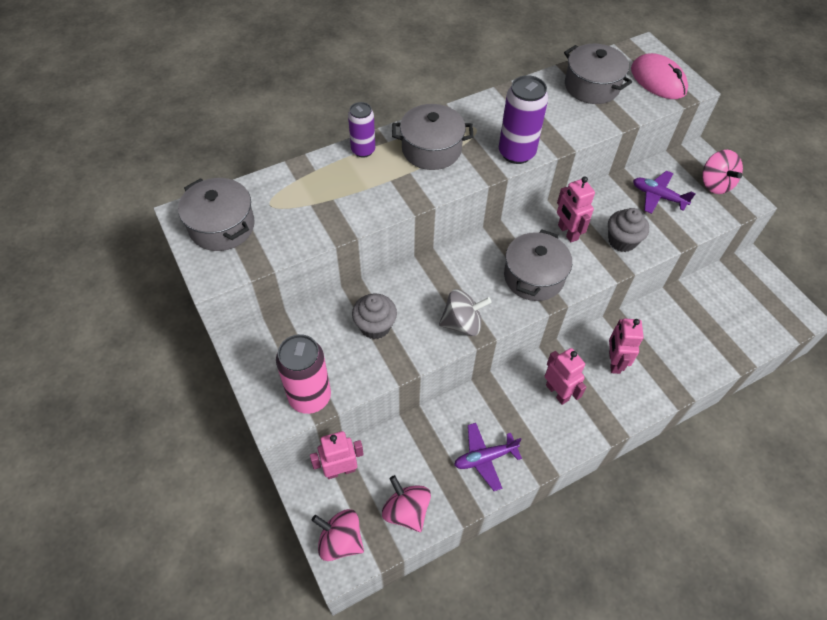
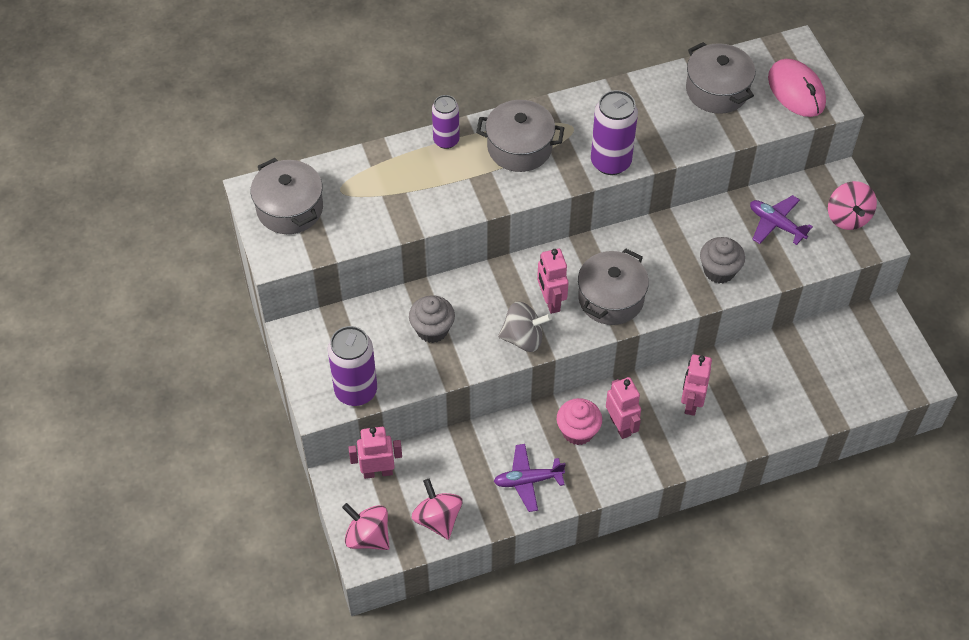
camera: 10 degrees right, 0 degrees up
(310, 397) = (356, 391): pink can -> purple can
(520, 403) = (578, 431): none -> pink cupcake
(567, 232) = (661, 254): pink robot -> pink robot (550, 301)

